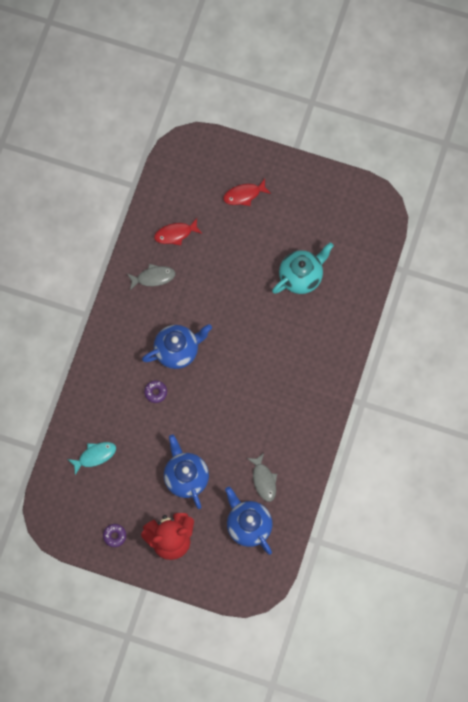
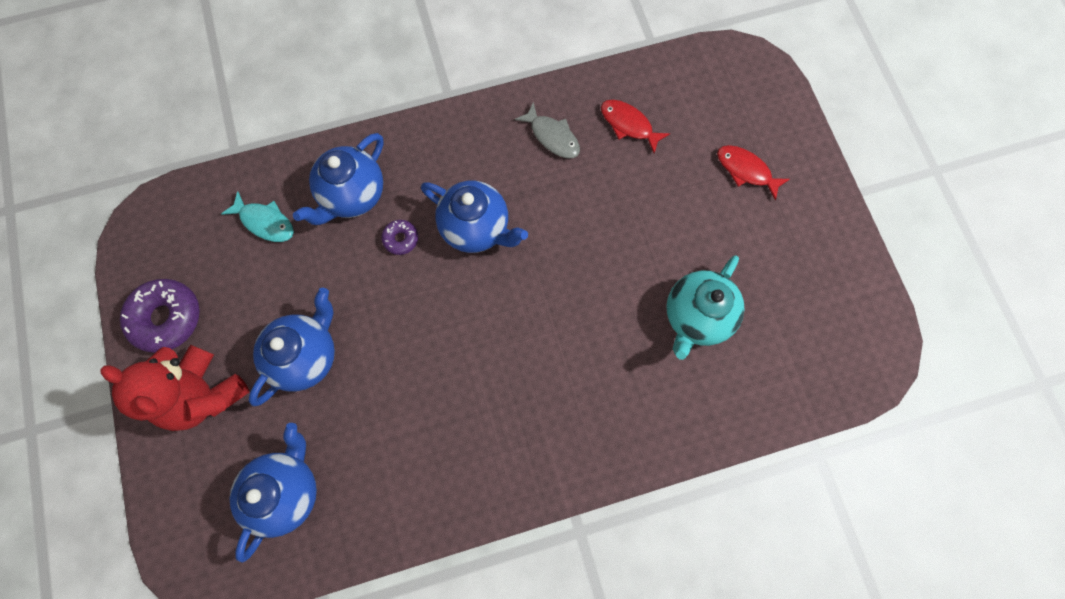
camera: 55 degrees right, 0 degrees up
(112, 401) = (353, 195): none -> blue teapot
(114, 536) = (167, 318): purple donut -> purple donut, size x1.97
(263, 480) = (368, 466): grey fish -> none
(301, 276) = (696, 317): turquoise teapot -> turquoise teapot turned 105 degrees clockwise

